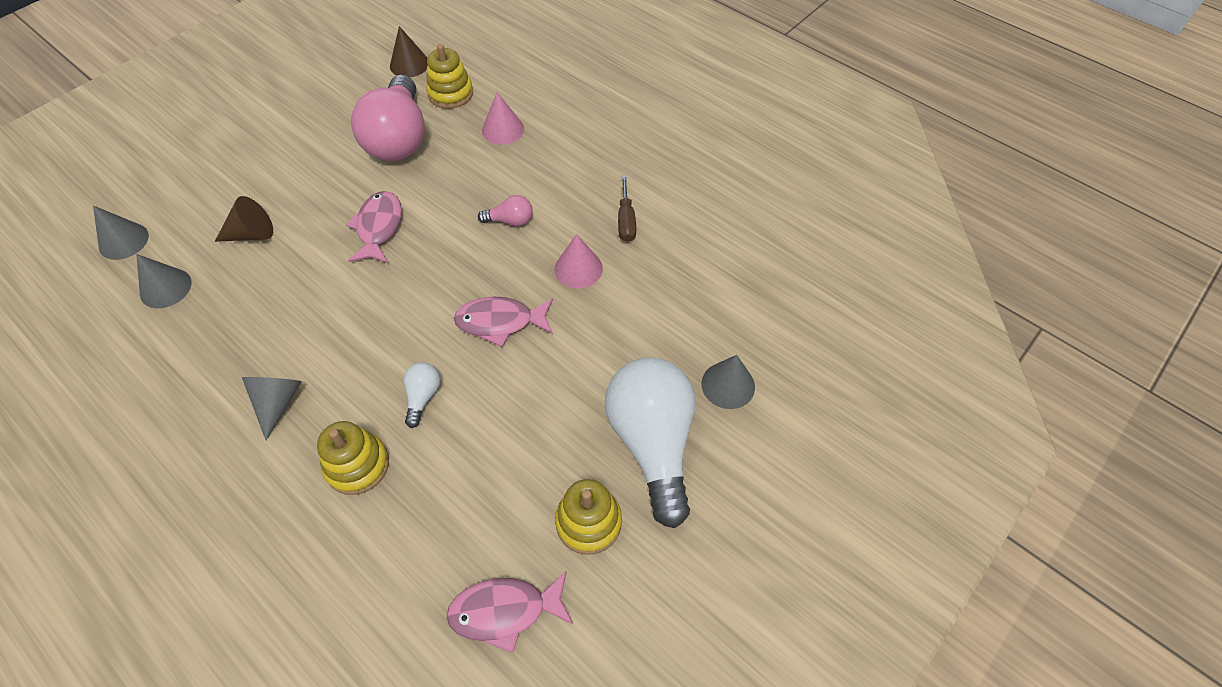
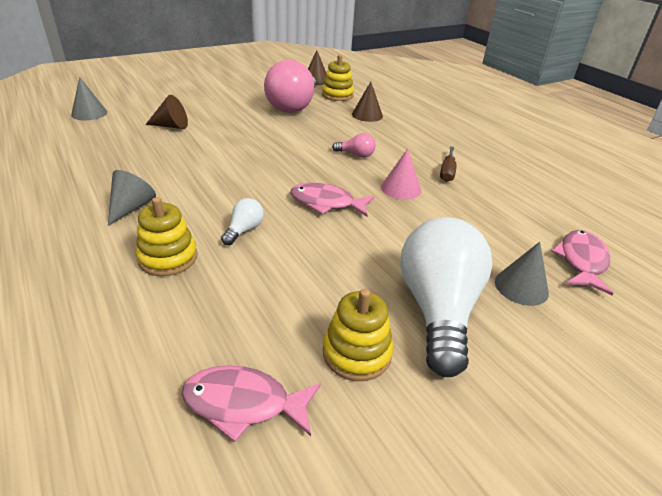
camera: 15 degrees right, 20 degrees down
(165, 288) = (98, 137): grey cone -> none
(379, 227) = (258, 140): pink fish -> pink fish (581, 261)
(503, 129) = (367, 115): pink cone -> brown cone

